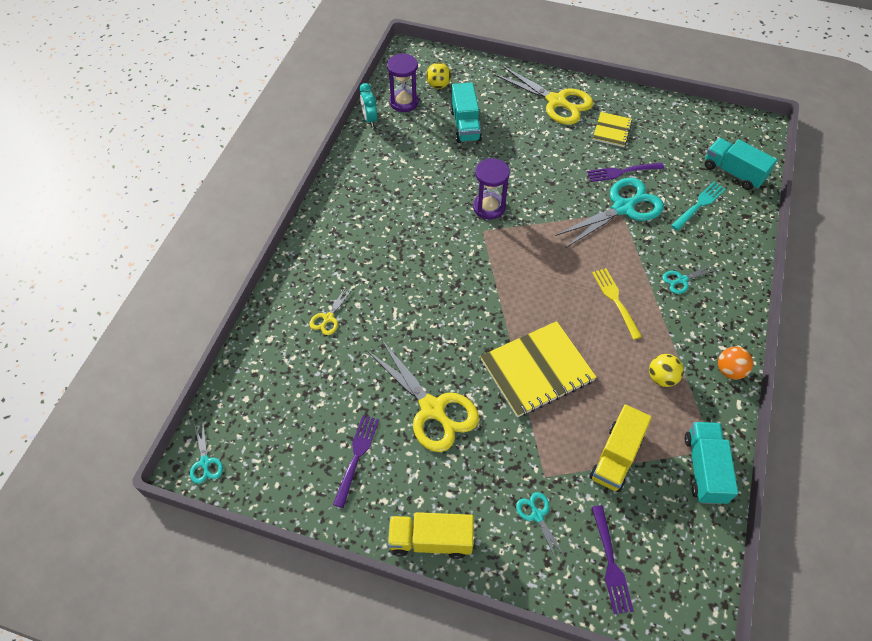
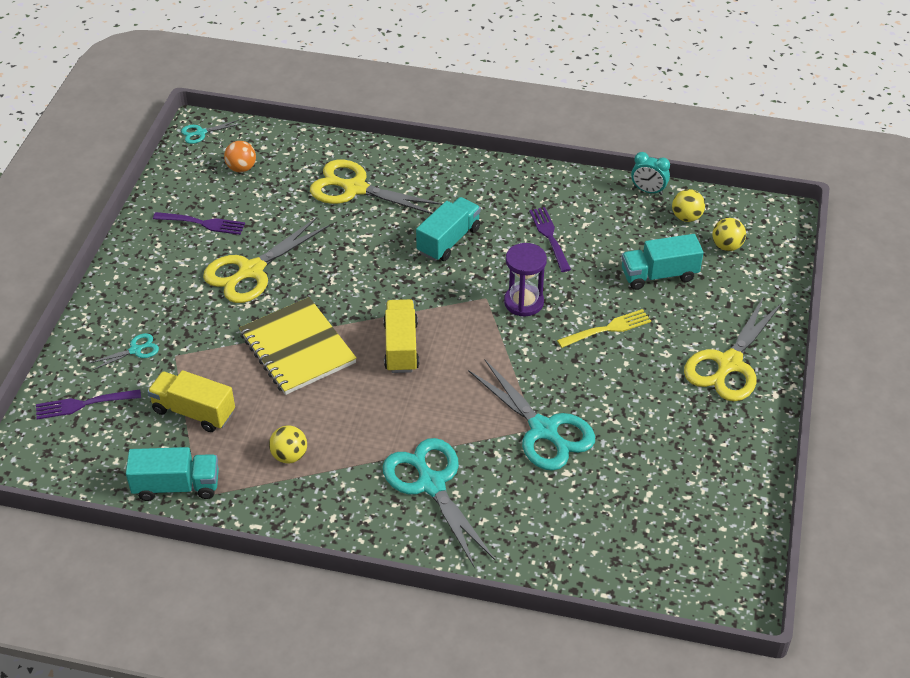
camera: 85 degrees right, 10 degrees down
(328, 318) = (355, 189): yellow scissors -> yellow scissors, size x2.17
(369, 119) = (648, 191): turquoise clock -> turquoise clock turned 135 degrees counterclockwise
(404, 102) = (686, 217): purple hourglass -> yellow ball
(431, 540) = (118, 278): yellow truck -> yellow truck (401, 347)
(612, 130) = (686, 423): yellow notebook -> none
(615, 300) = (395, 418): yellow fork -> yellow fork (607, 329)
(622, 172) = (608, 431): purple fork -> purple fork (550, 237)
(682, 280) = (431, 484): turquoise scissors -> turquoise scissors, size x2.17
(699, 205) = (563, 513): turquoise fork -> none
(729, 370) = (300, 521): orange ball -> orange ball (241, 168)
(733, 173) = (632, 559): turquoise truck -> turquoise truck (448, 240)

